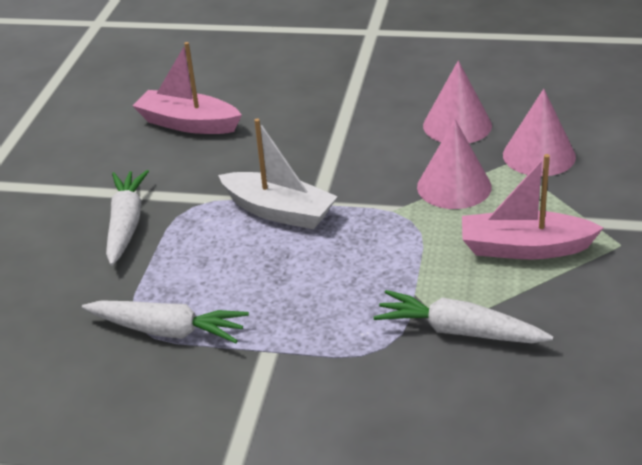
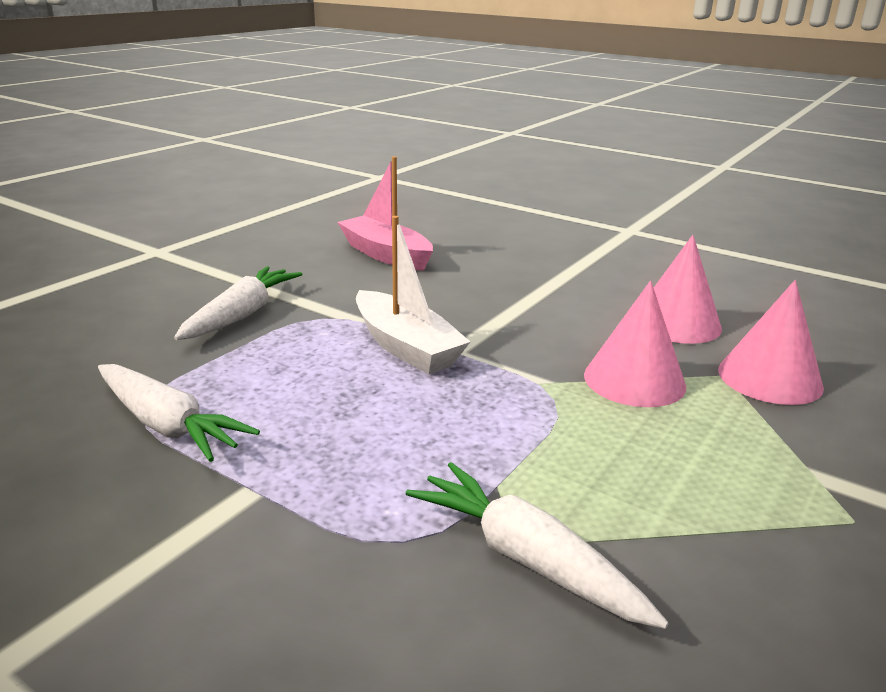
camera: 20 degrees right, 10 degrees down
(525, 248) = (694, 478): pink boat -> none

